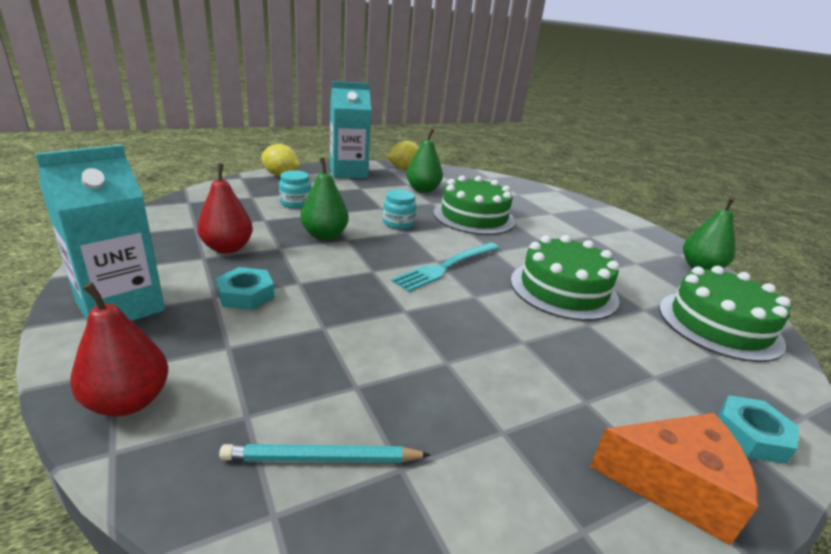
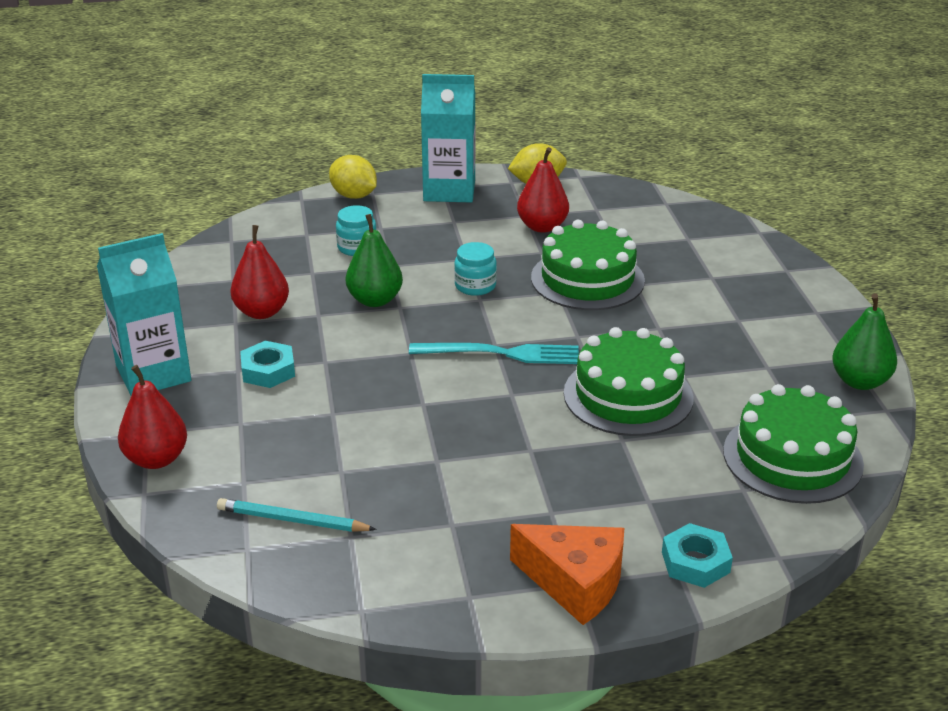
camera: 20 degrees right, 5 degrees up
(423, 190) = (542, 227): green pear -> red pear
(446, 266) = (501, 354): turquoise fork -> turquoise fork turned 150 degrees counterclockwise

